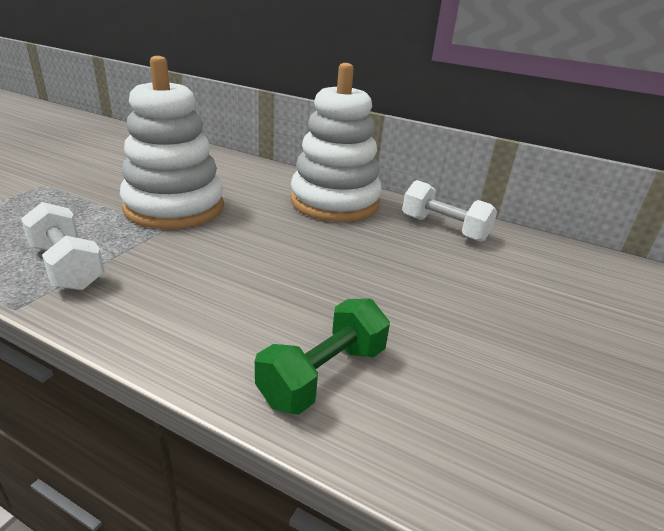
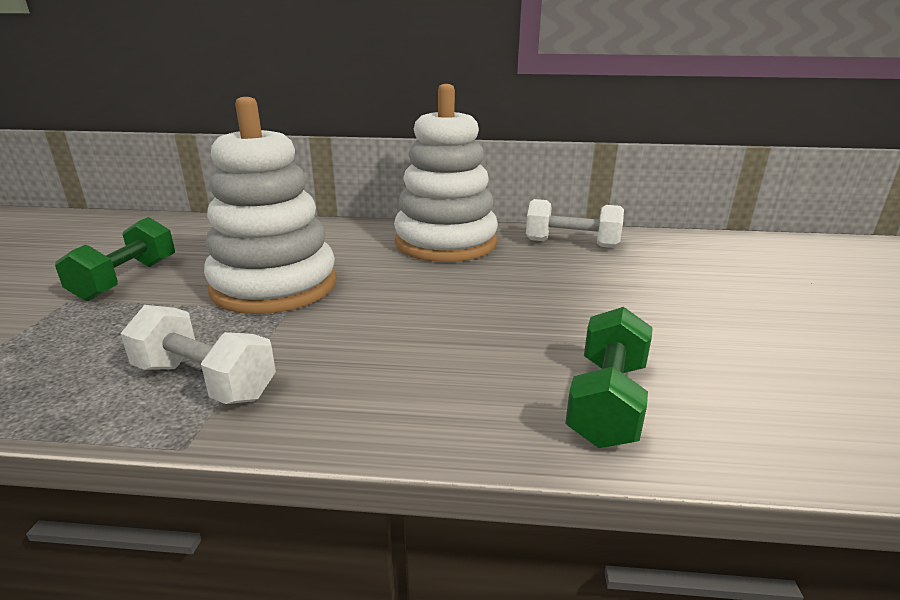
camera: 20 degrees left, 5 degrees down
(88, 178) = (127, 280): none -> green dumbbell

